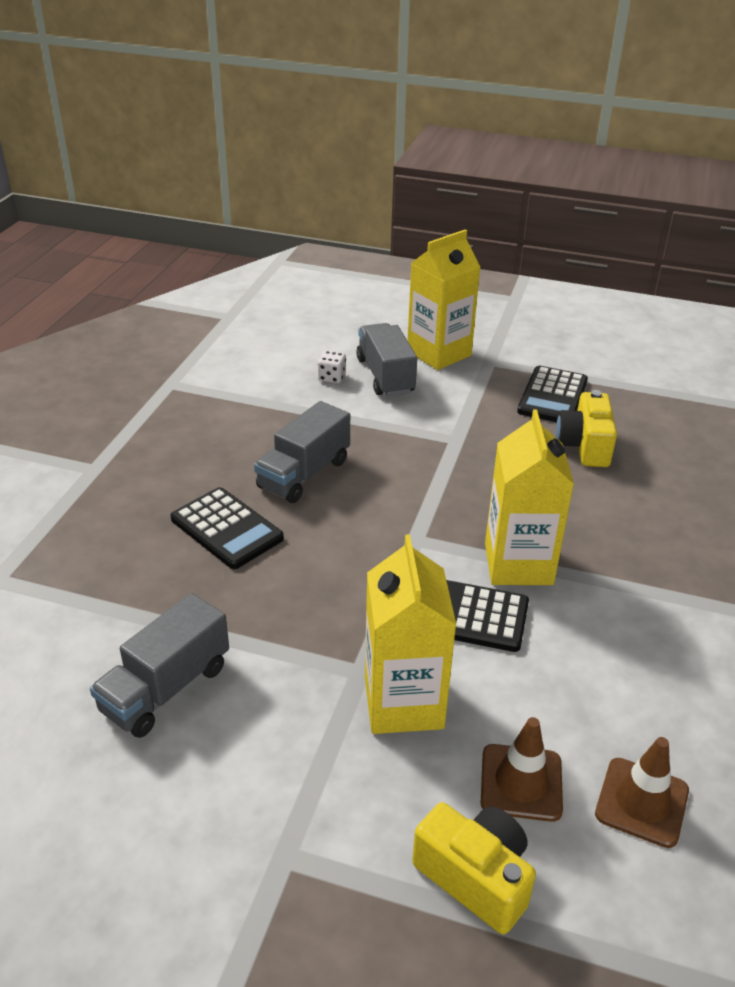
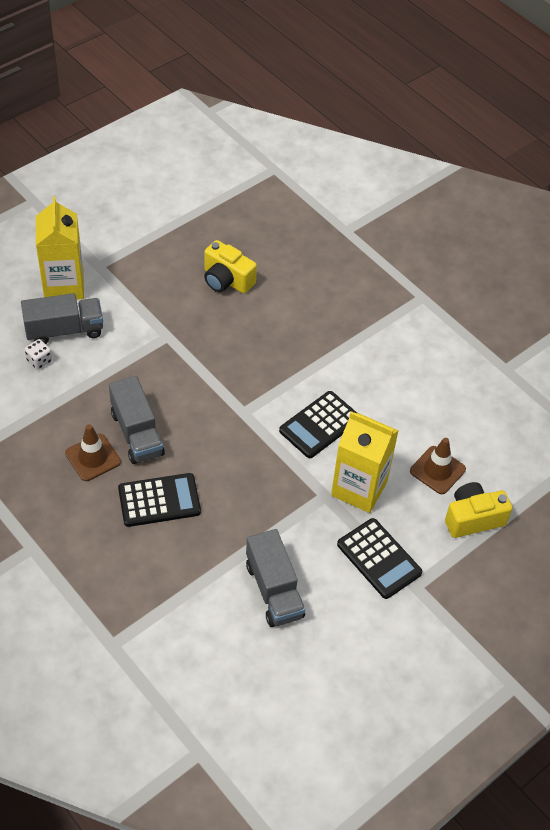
camera: 60 degrees left, 15 degrees up
(385, 376) = (64, 330): grey truck -> grey truck turned 150 degrees clockwise
(518, 564) = (299, 378): yellow carton -> none
(552, 396) = (165, 260): black calculator -> black calculator (379, 559)
(642, 802) = (477, 432): brown traffic cone -> brown traffic cone (93, 457)

